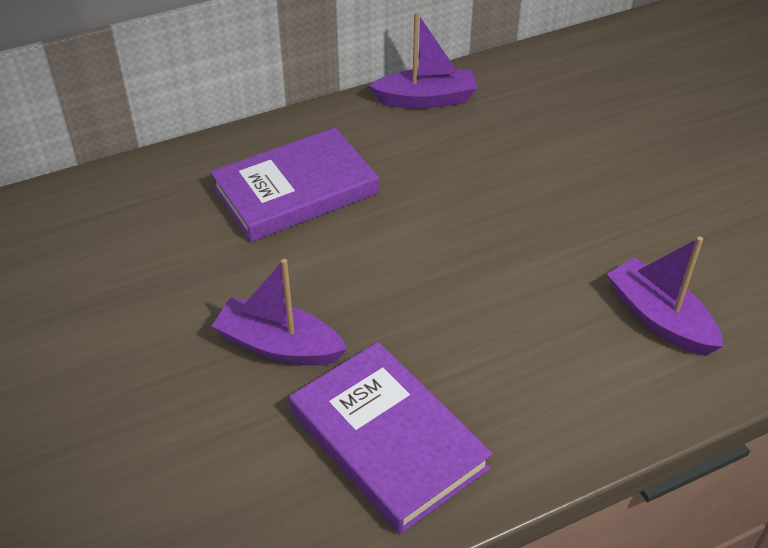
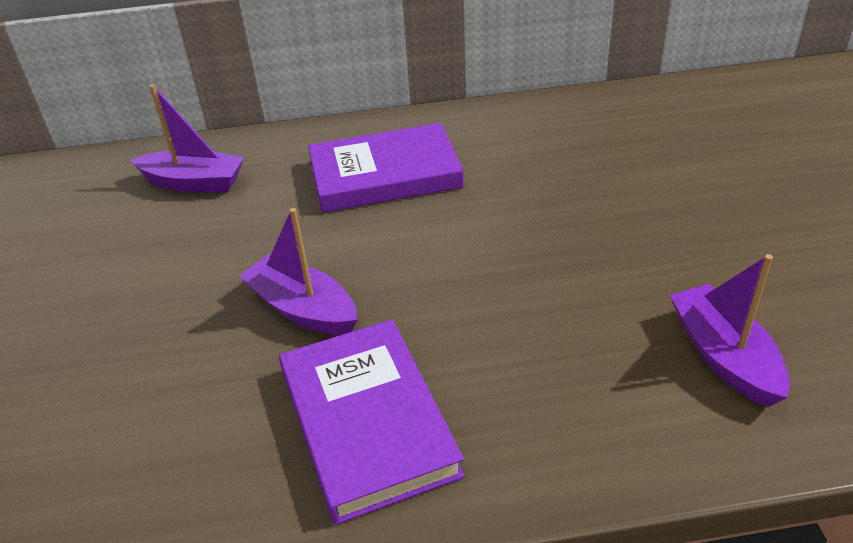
camera: 20 degrees right, 5 degrees down
(426, 99) = (546, 113): purple boat -> purple boat (194, 183)

